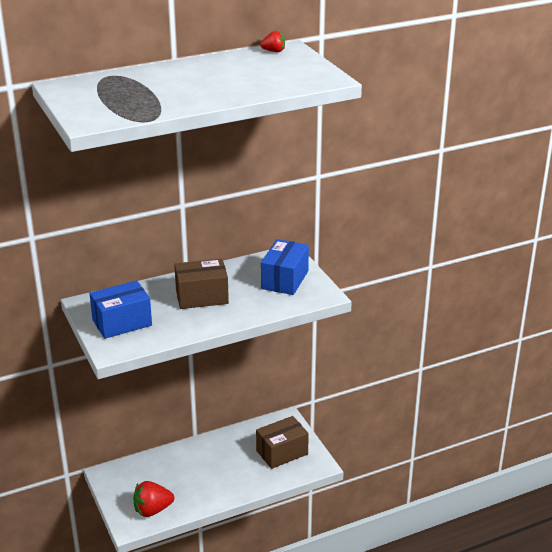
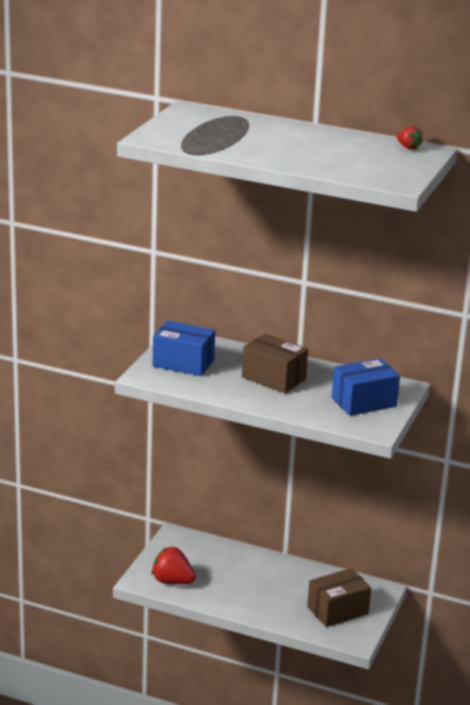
camera: 45 degrees right, 5 degrees down
(282, 452) = (337, 610): brown box -> brown box turned 45 degrees counterclockwise

